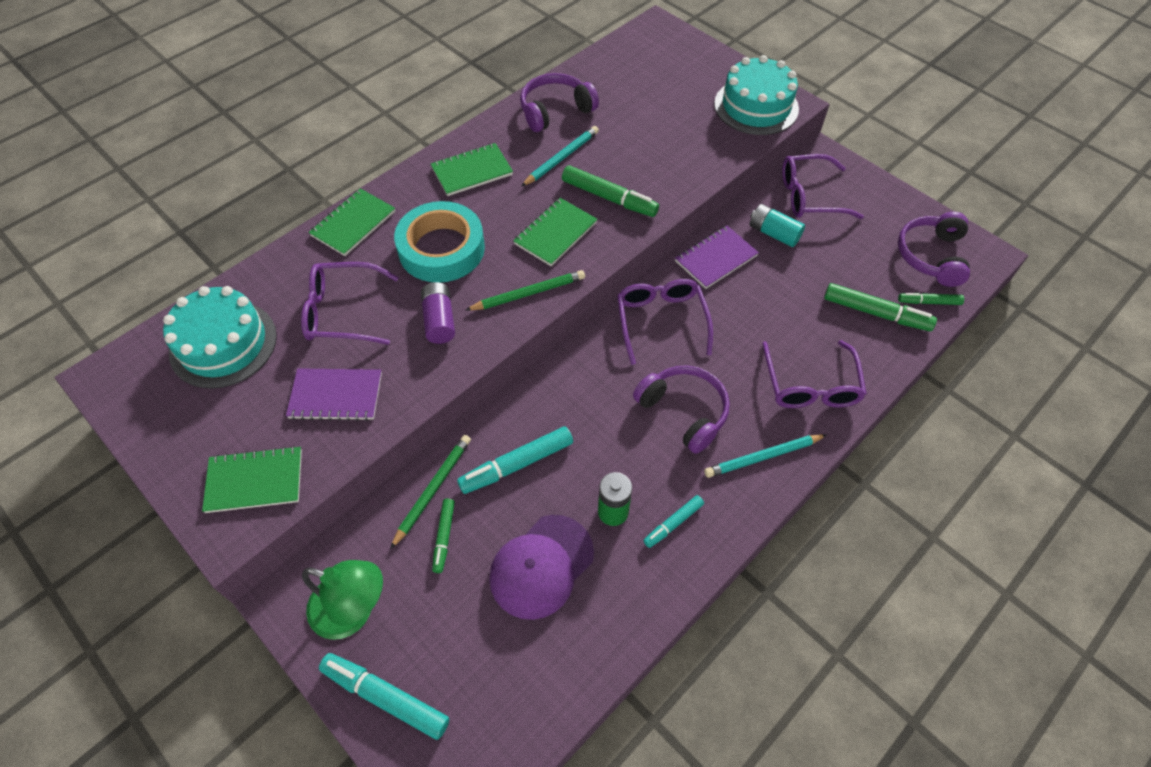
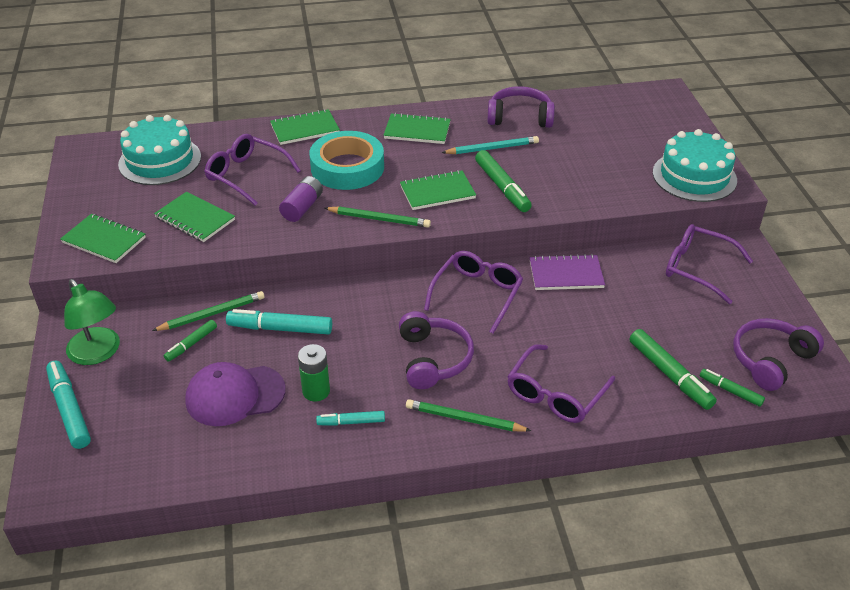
camera: 35 degrees right, 15 degrees down
(336, 396) = (195, 219): purple notebook -> green notebook
(763, 457) = (464, 419): turquoise pencil -> green pencil
(773, 233) = (635, 280): turquoise battery -> none

